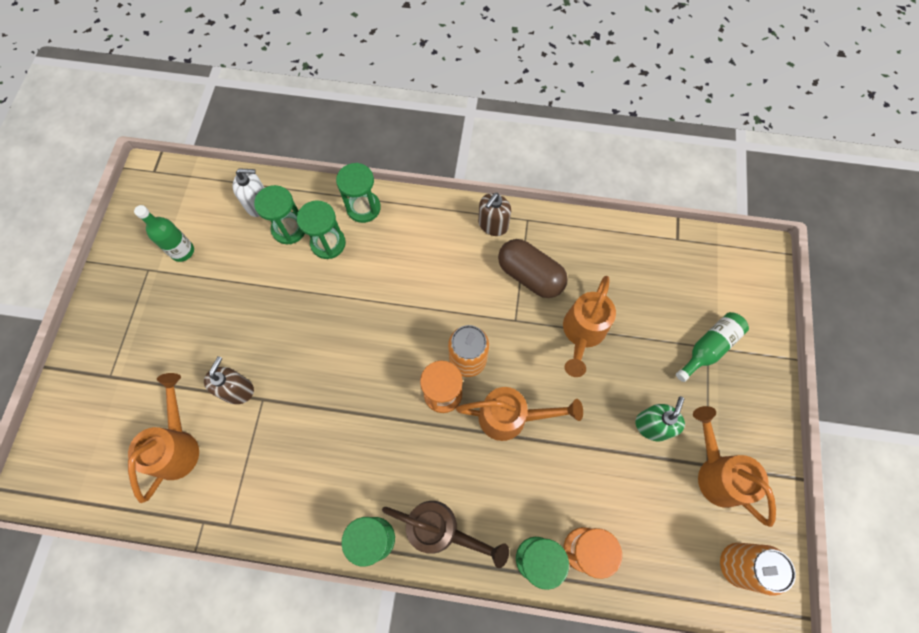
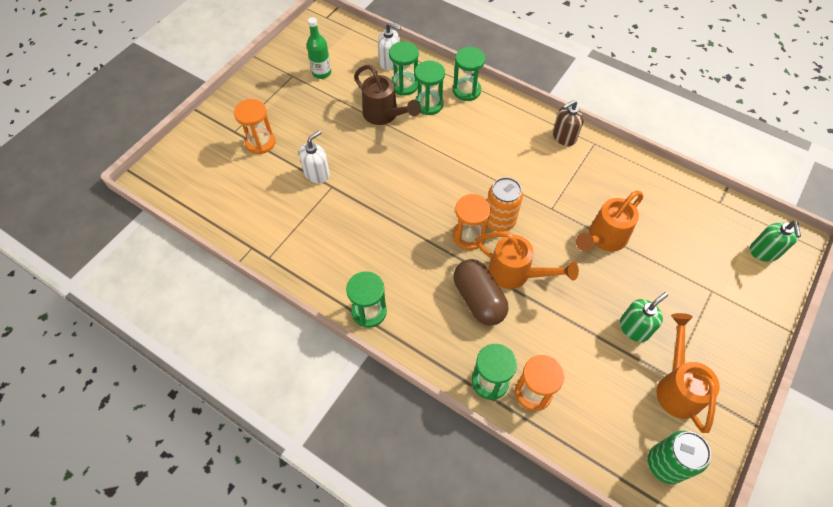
camera: 25 degrees right, 10 degrees down
(150, 377) = (260, 142): none -> orange hourglass
(178, 445) = (259, 192): orange watering can -> none
(237, 390) = (317, 173): brown soap dispenser -> white soap dispenser
(441, 530) = (423, 328): brown watering can -> brown watering can (385, 115)
(530, 275) = (578, 182): brown capsule -> brown capsule (478, 299)
(708, 348) = (712, 291): green bottle -> none
(737, 564) = (665, 464): orange can -> green can
(739, 279) = (764, 252): none -> green soap dispenser

